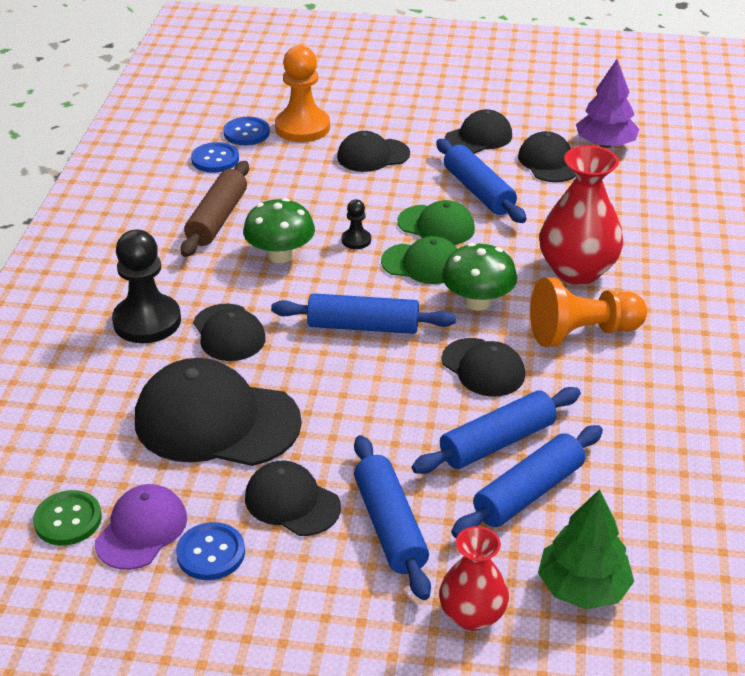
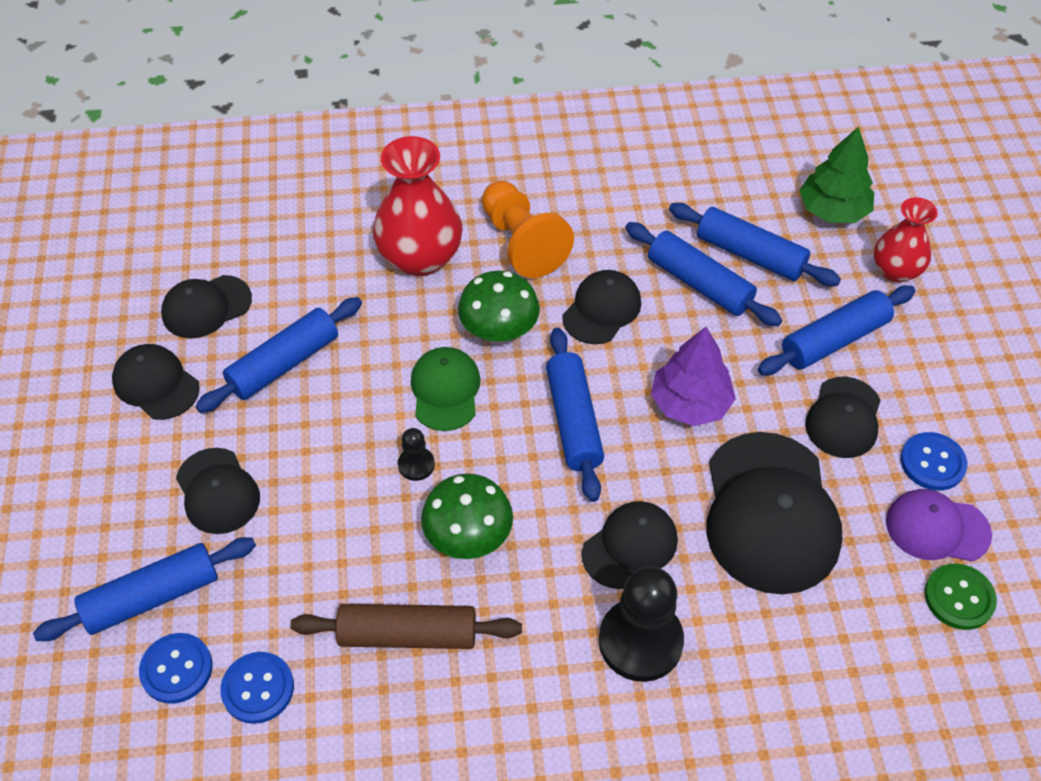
camera: 105 degrees left, 15 degrees up
(302, 127) = (152, 597): orange pawn -> blue rolling pin
(436, 225) = (366, 391): green cap -> none
(605, 144) = (157, 259): purple tree -> purple tree (690, 403)

